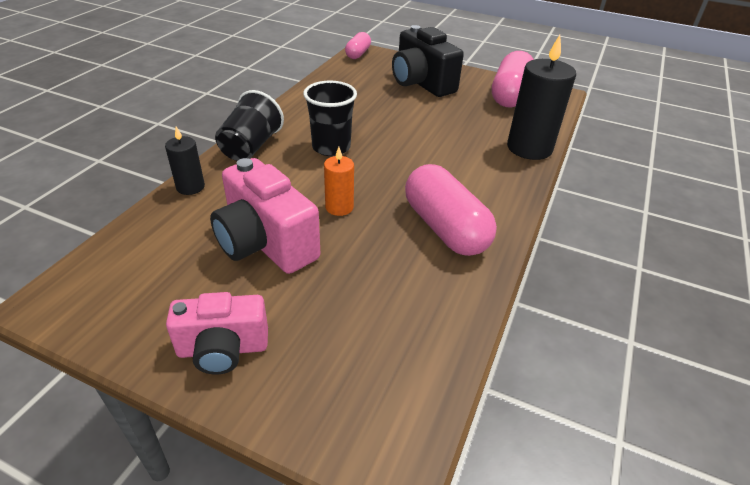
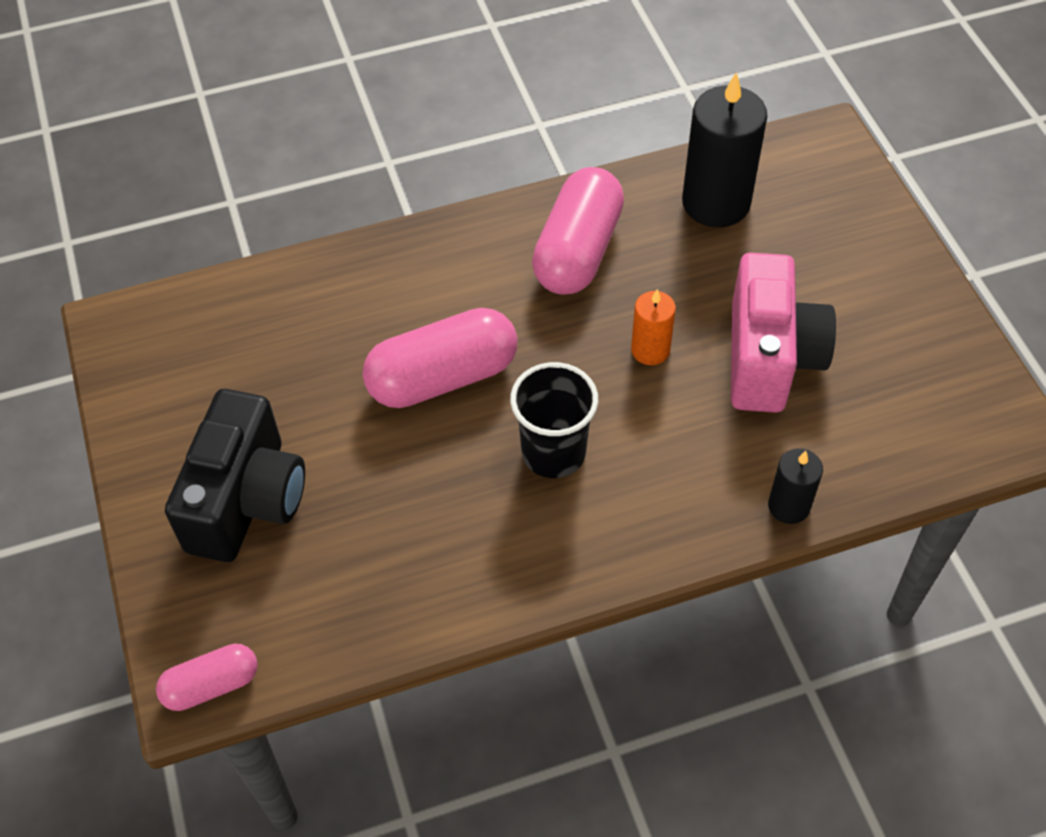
camera: 130 degrees left, 15 degrees up
(223, 349) = (888, 279): pink camera -> none
(251, 147) = (654, 533): black cup -> none
(510, 95) = (177, 372): pink capsule -> pink capsule (442, 377)
(529, 148) = (329, 273): black candle -> black candle (716, 203)

